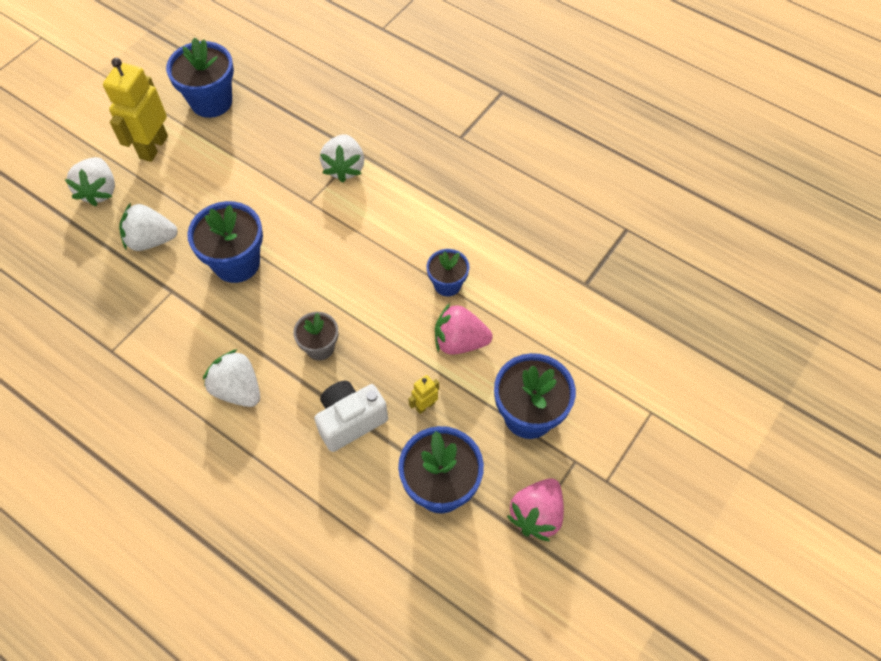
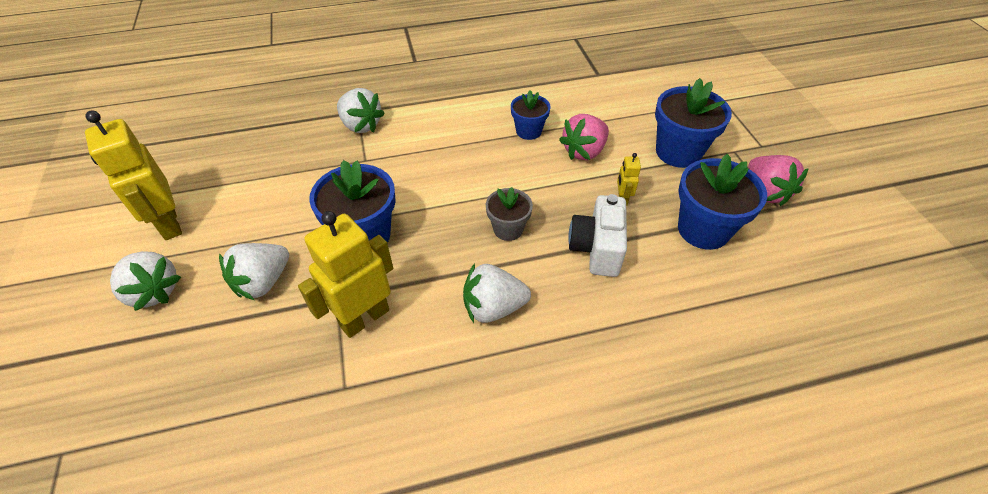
camera: 50 degrees left, 10 degrees down
(169, 320) = (364, 318): none -> yellow robot
(211, 102) = (185, 162): blue flower pot -> none

